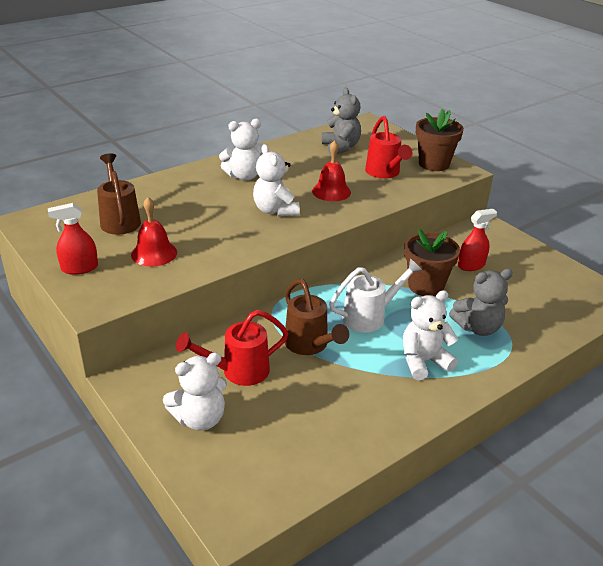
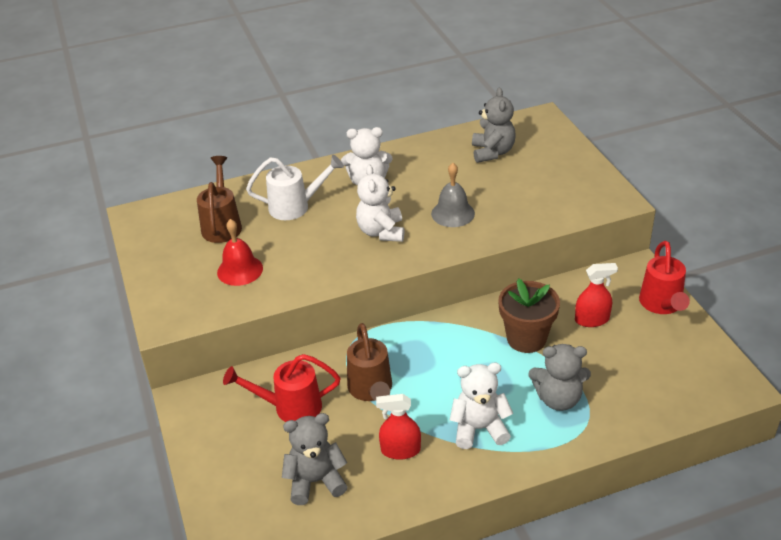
camera: 20 degrees right, 5 degrees up
(79, 268) = (166, 278): red spray bottle -> red spray bottle (400, 450)
(200, 419) = (236, 450): white teddy bear -> none
(293, 432) = (315, 481): none -> grey teddy bear
(331, 191) = (453, 213): red bell -> grey bell
(369, 317) = (447, 367): white watering can -> white watering can (295, 207)
(384, 173) = (525, 194): red watering can -> red watering can (662, 305)
(434, 164) = (590, 187): brown flower pot -> none

